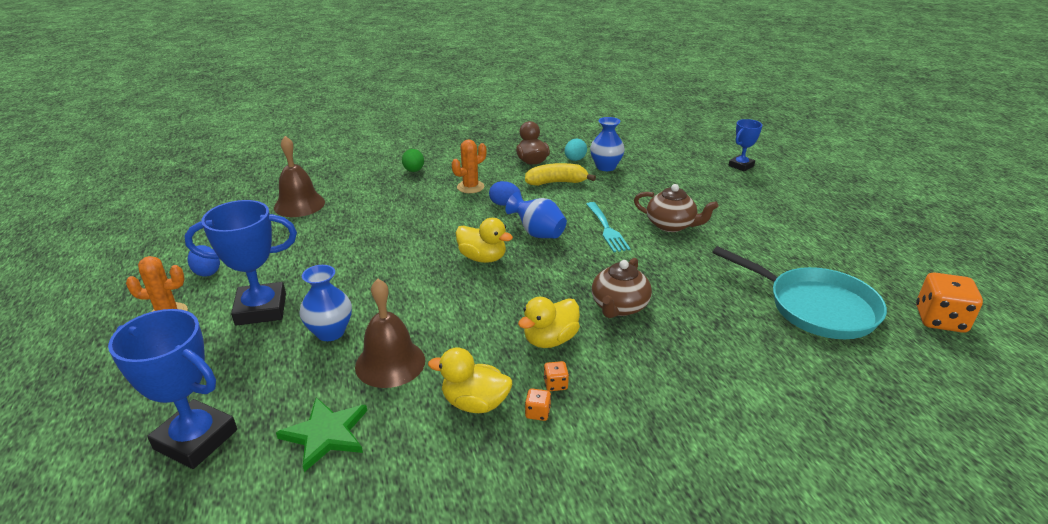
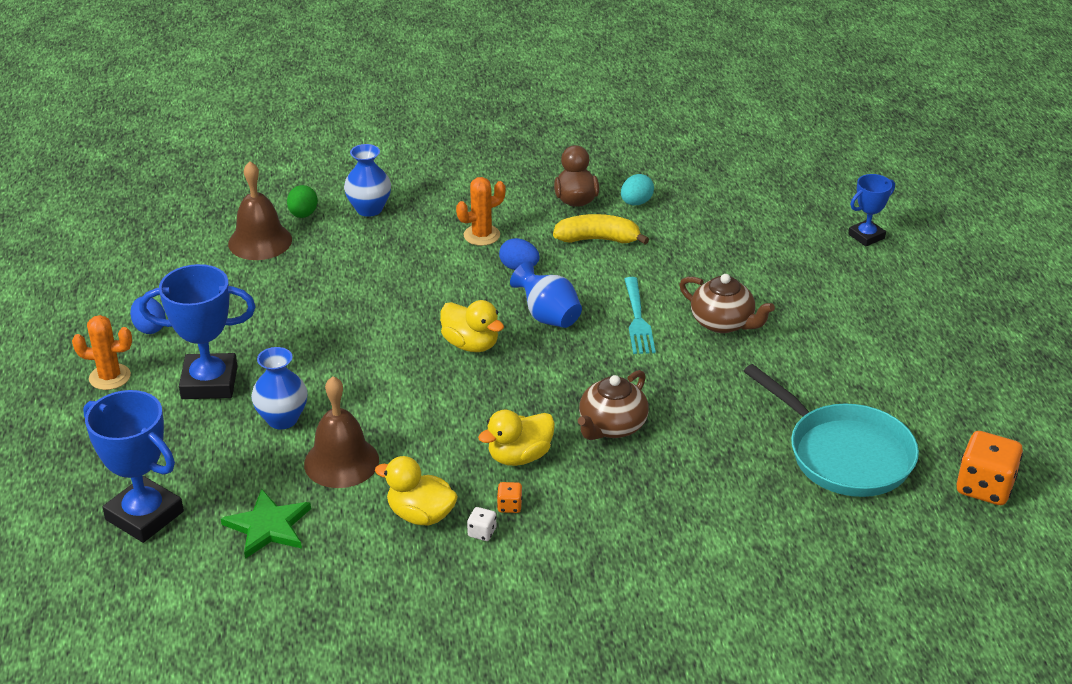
camera: 10 degrees right, 5 degrees up
(414, 171) = (413, 200): green egg -> green egg (303, 214)
(537, 413) = (482, 532): orange dice -> white dice
(606, 167) = (674, 219): blue vase -> blue vase (369, 209)

